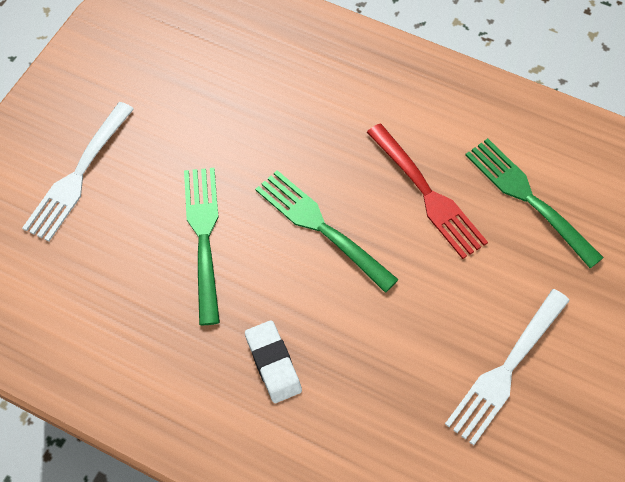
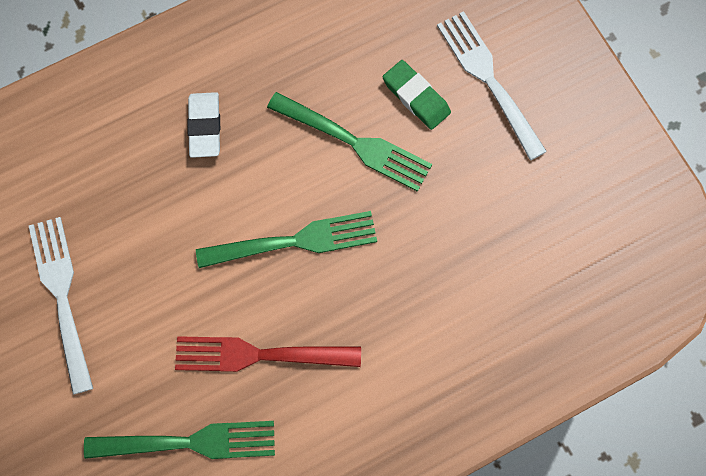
camera: 125 degrees right, 10 degrees up
(130, 217) = (416, 97): none -> green eraser
(273, 363) = (204, 127): white eraser -> white eraser turned 75 degrees clockwise

